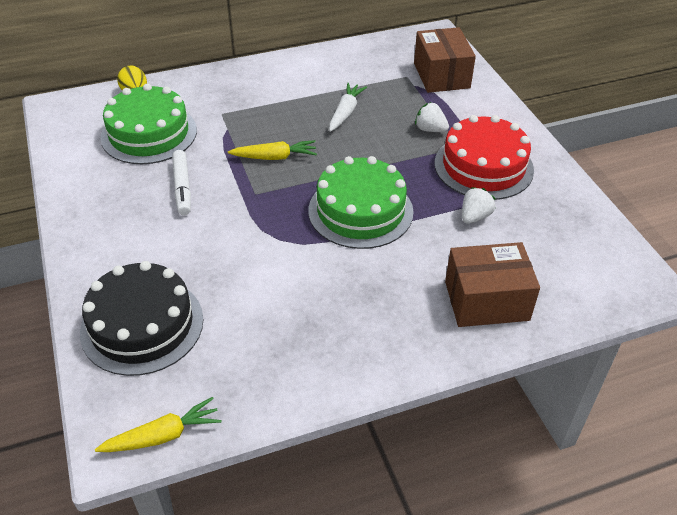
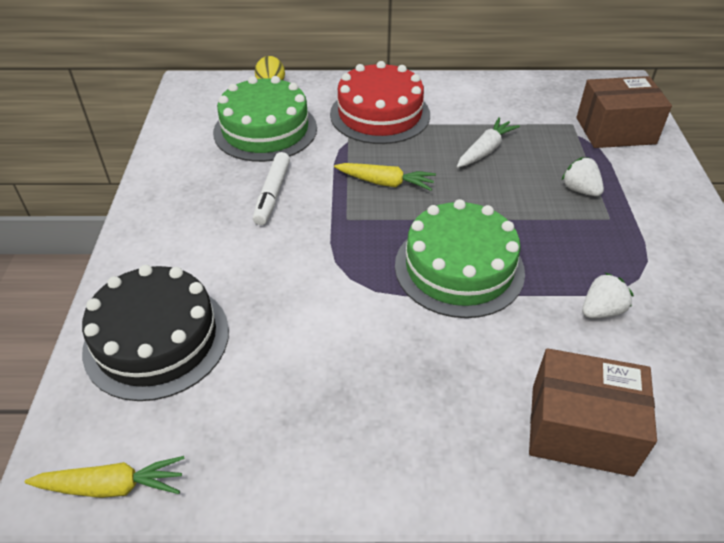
camera: 20 degrees right, 0 degrees up
(441, 75) = (615, 131): brown box -> brown box turned 75 degrees clockwise
(483, 166) = (633, 249): red cake -> red cake (380, 114)

